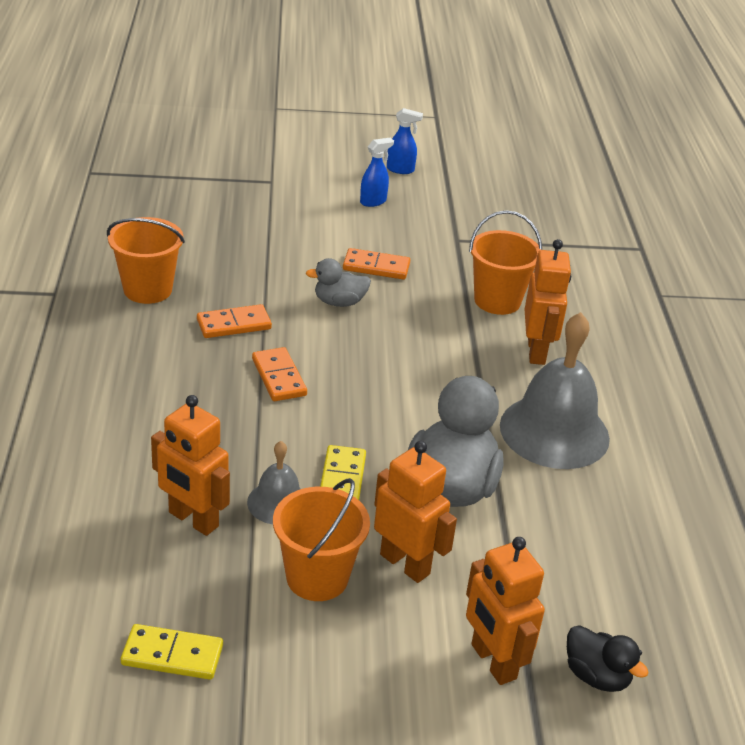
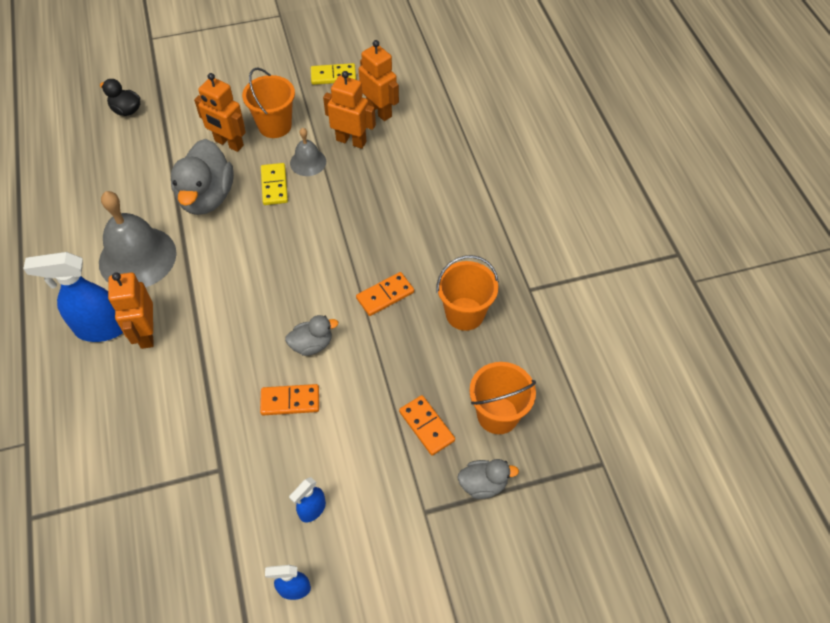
camera: 170 degrees right, 20 degrees up
(209, 183) = (483, 484): none -> grey duck
(279, 377) = (336, 254): orange domino -> orange domino (426, 426)
(493, 662) = (179, 105): orange robot -> orange robot (379, 111)
(497, 301) = (179, 387): orange bucket -> orange bucket (497, 415)
(594, 368) = (101, 328): none -> blue spray bottle

